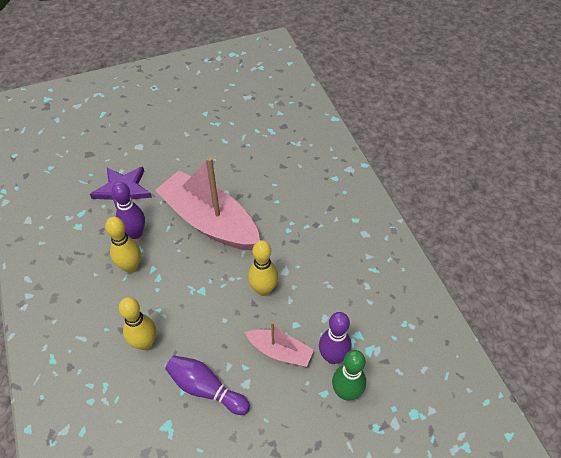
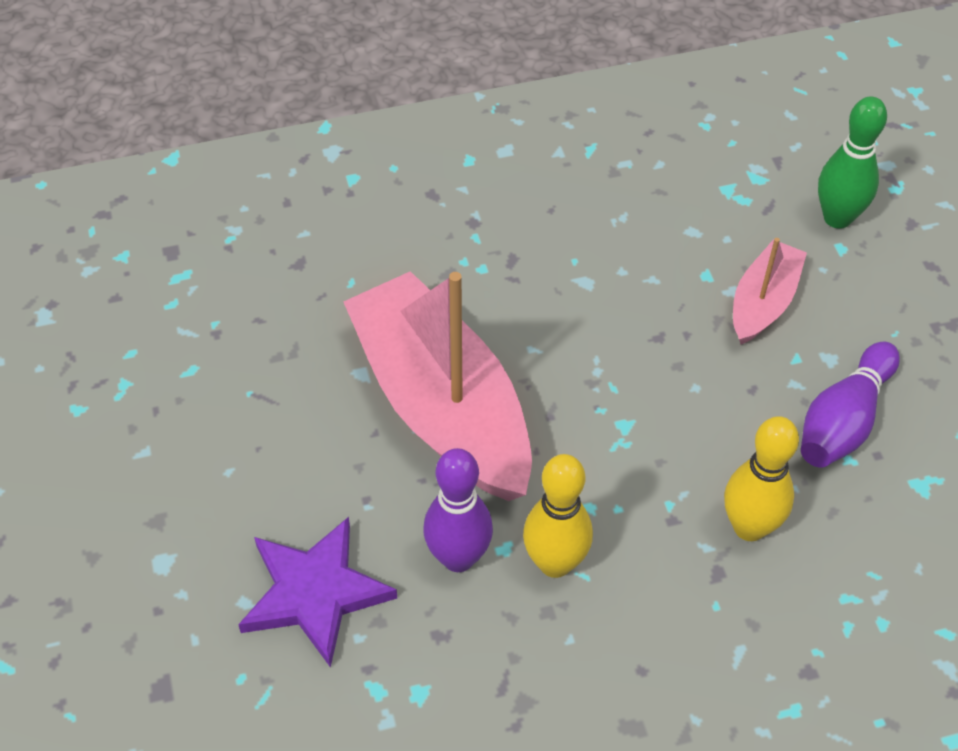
camera: 85 degrees left, 0 degrees up
(209, 221) = (441, 406): pink boat -> pink boat turned 105 degrees clockwise
(263, 289) = (627, 319): yellow bowling pin -> none
(333, 357) = (772, 228): purple bowling pin -> none

